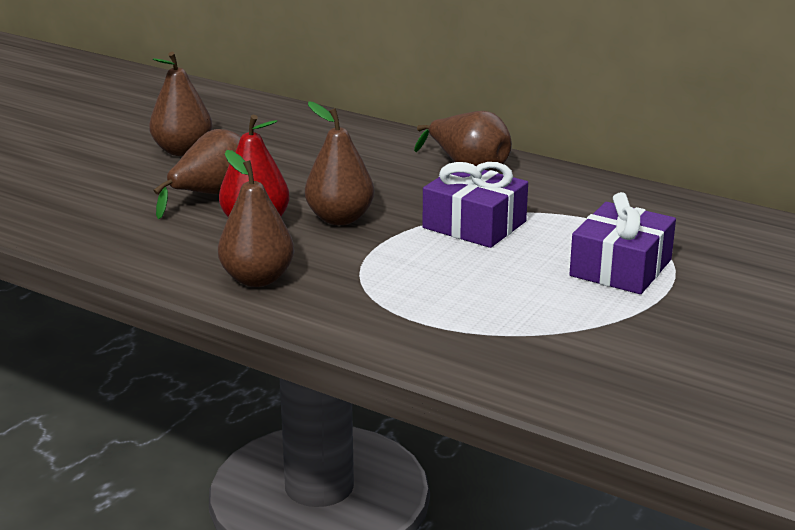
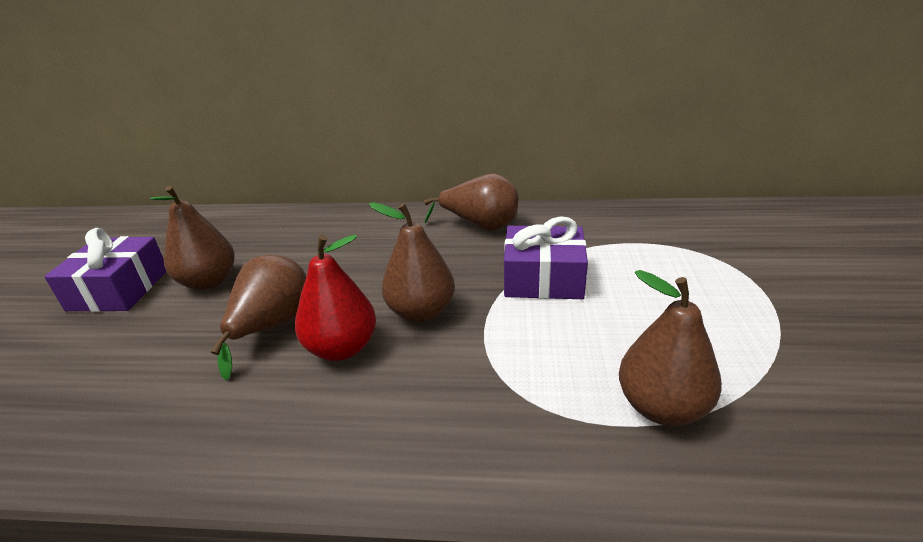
camera: 25 degrees left, 5 degrees up
(257, 279) = (400, 431): brown pear -> brown pear (661, 407)
(621, 268) = (703, 283): purple gift -> purple gift (119, 289)

